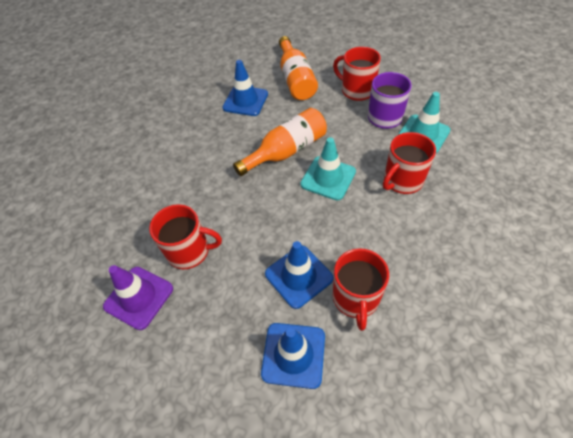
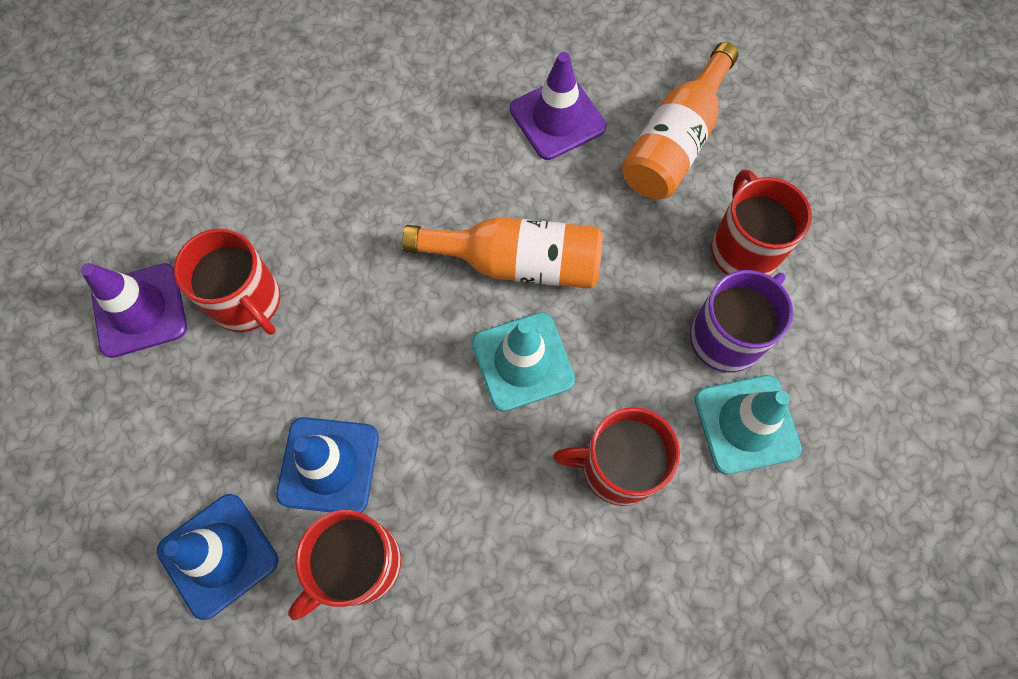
camera: 40 degrees right, 15 degrees up
(245, 101) = (557, 118): blue traffic cone -> purple traffic cone

